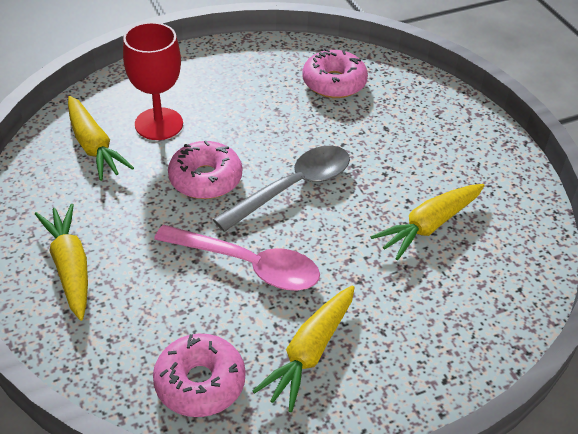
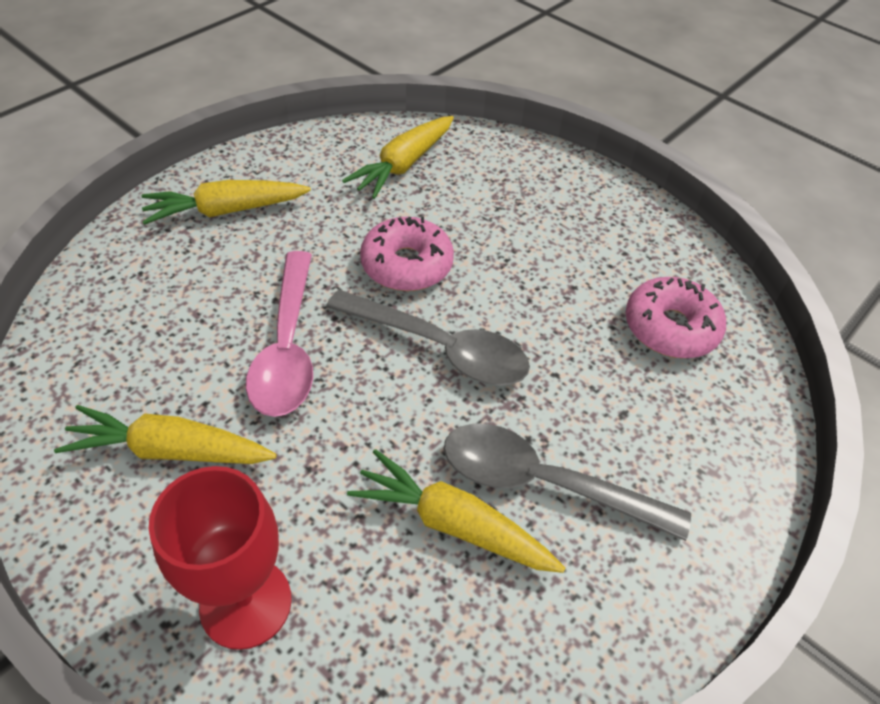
camera: 65 degrees right, 5 degrees up
(70, 267) = (225, 211): yellow carrot -> yellow carrot turned 150 degrees counterclockwise
(159, 124) = (470, 198): red goblet -> red goblet (246, 603)
(200, 383) = (99, 363): pink donut -> none
(418, 178) = (545, 483): none -> grey spoon

